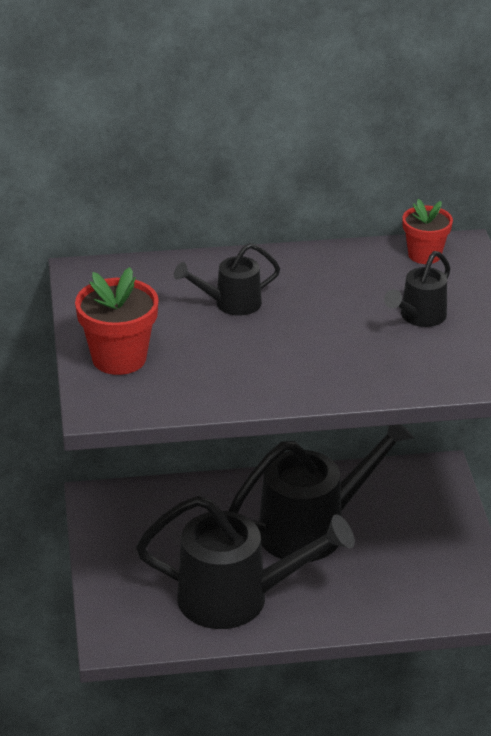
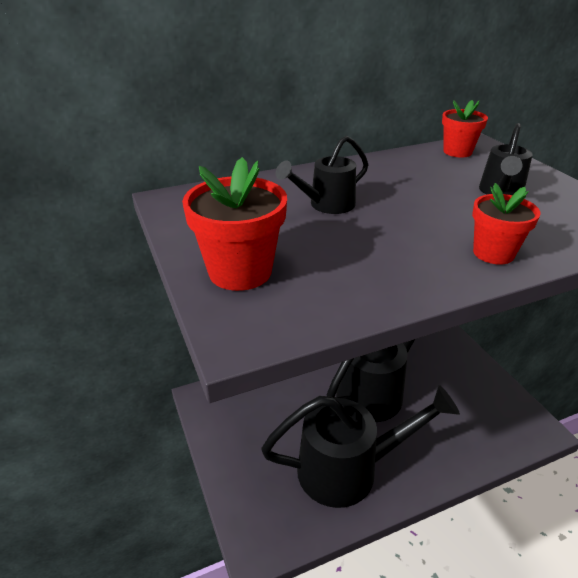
camera: 15 degrees left, 0 degrees up
(348, 379) = (493, 253): none -> red flower pot

